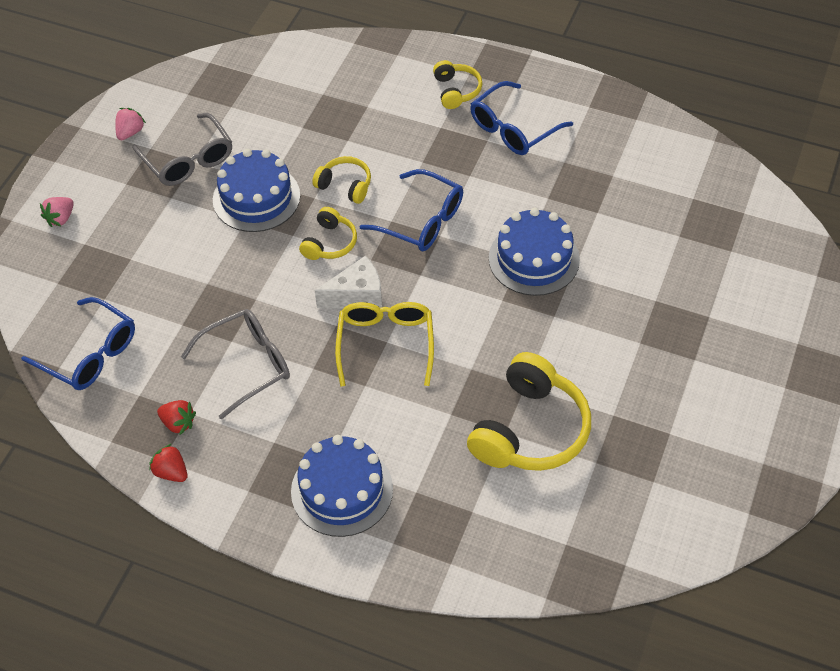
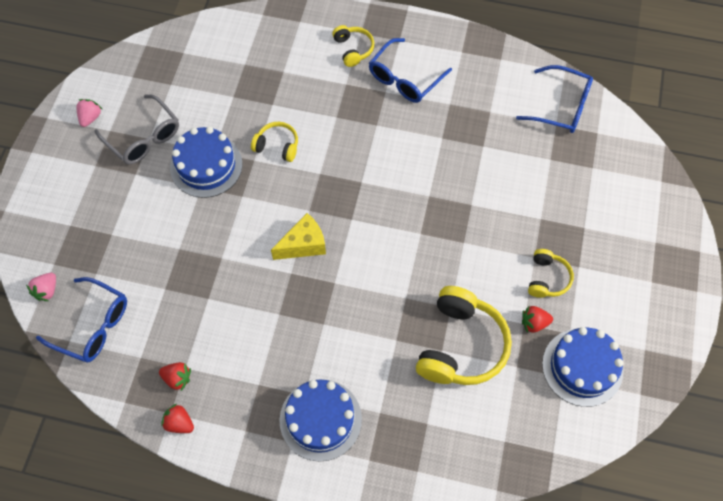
camera: 10 degrees left, 10 degrees up
(61, 218) = (46, 204): pink strawberry -> pink strawberry (47, 290)
(247, 365) = (225, 318): grey glasses -> none
(329, 243) = (273, 199): yellow headphones -> yellow headphones (547, 278)
(357, 296) = (303, 245): white cheese -> yellow cheese
(385, 344) = (334, 284): yellow glasses -> none
(422, 221) = (345, 170): blue glasses -> blue glasses (561, 107)
(534, 259) = (439, 194): blue cake -> blue cake (582, 367)
(626, 416) = (534, 323): none -> red strawberry

